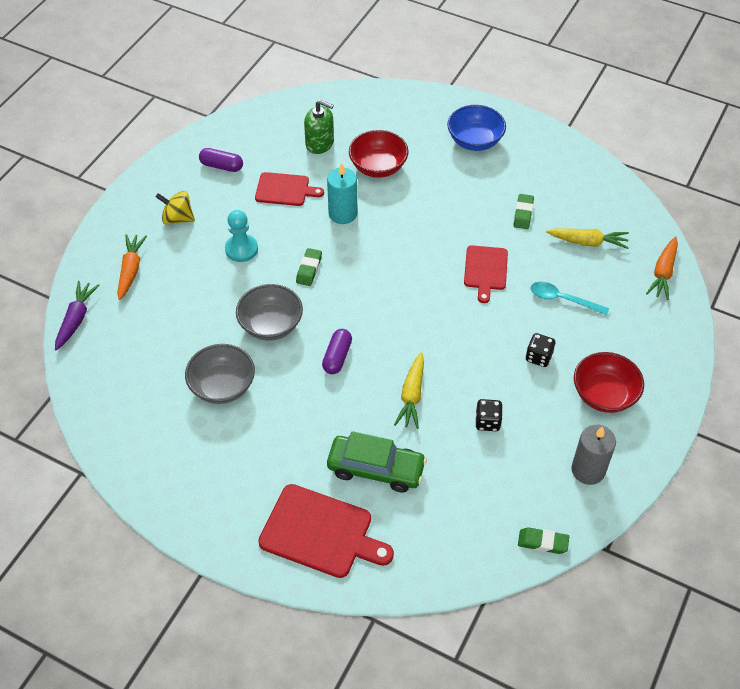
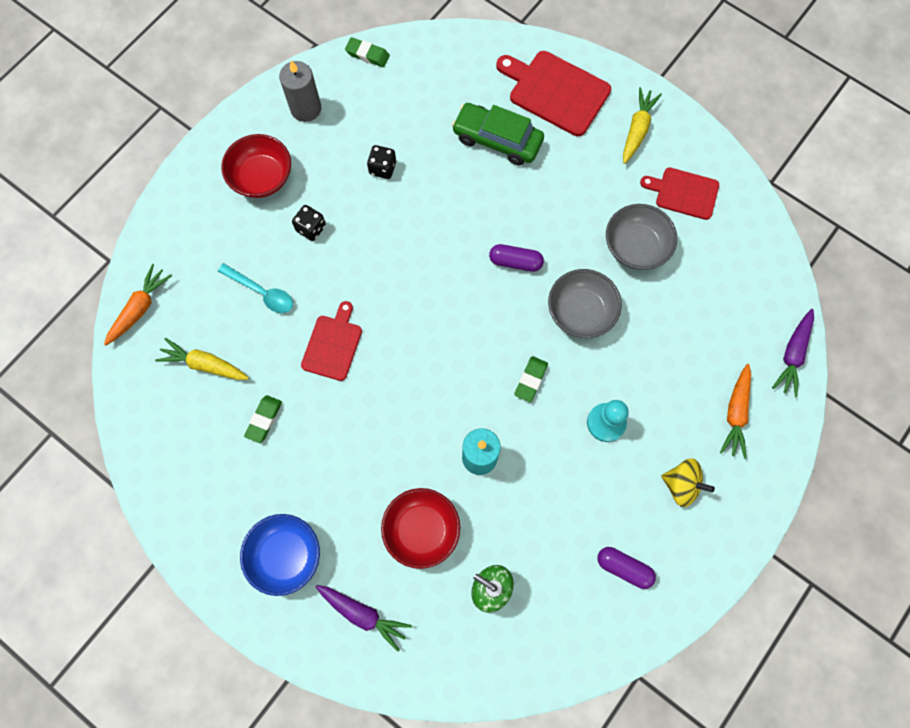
camera: 170 degrees left, 20 degrees up
(285, 190) = (545, 510): red cutting board -> red cutting board (683, 193)
(337, 357) = (515, 262): purple capsule -> purple capsule turned 75 degrees clockwise
(408, 119) = (363, 614): none -> purple carrot
(412, 396) = (448, 206): yellow carrot -> yellow carrot (637, 129)

